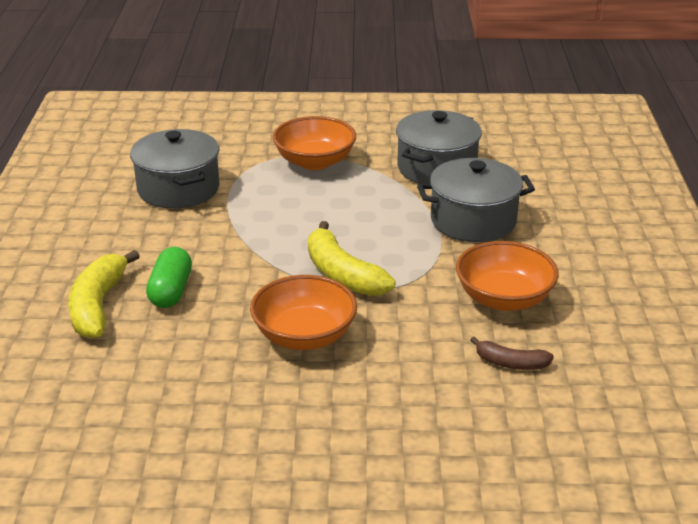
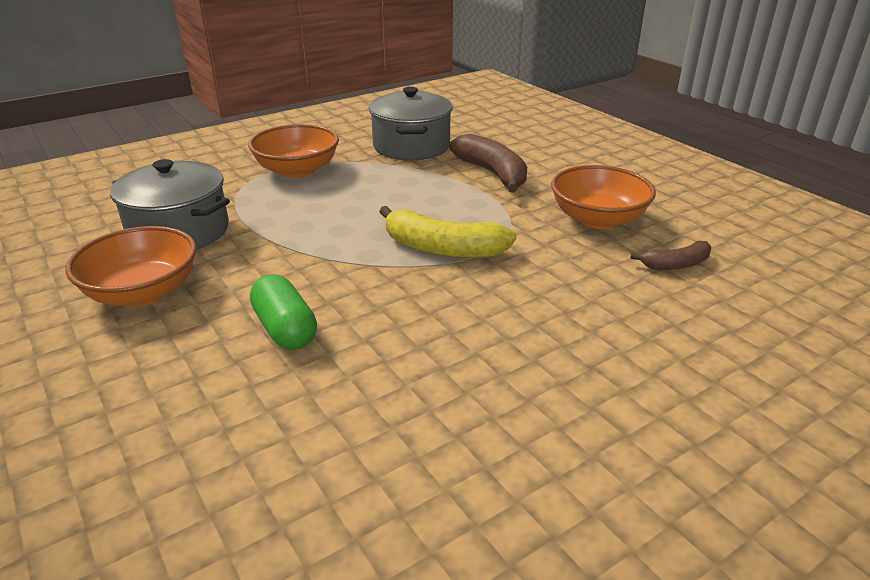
camera: 35 degrees left, 0 degrees up
(98, 306) = (210, 380): yellow banana -> none
(304, 336) = (480, 315): orange bowl -> orange bowl (143, 292)
(473, 221) = (492, 173): grey pot -> brown banana

